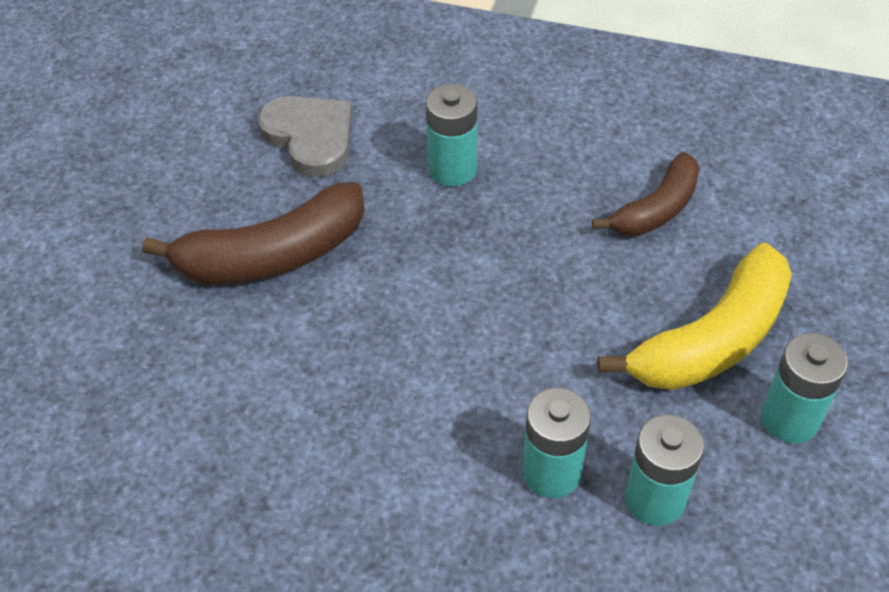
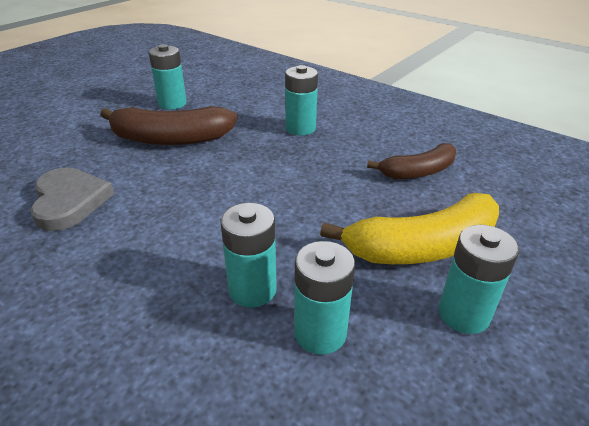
camera: 20 degrees right, 15 degrees down
(214, 173) = (172, 103): none -> turquoise battery
(310, 137) = (233, 101): grey heart -> grey heart (69, 201)

